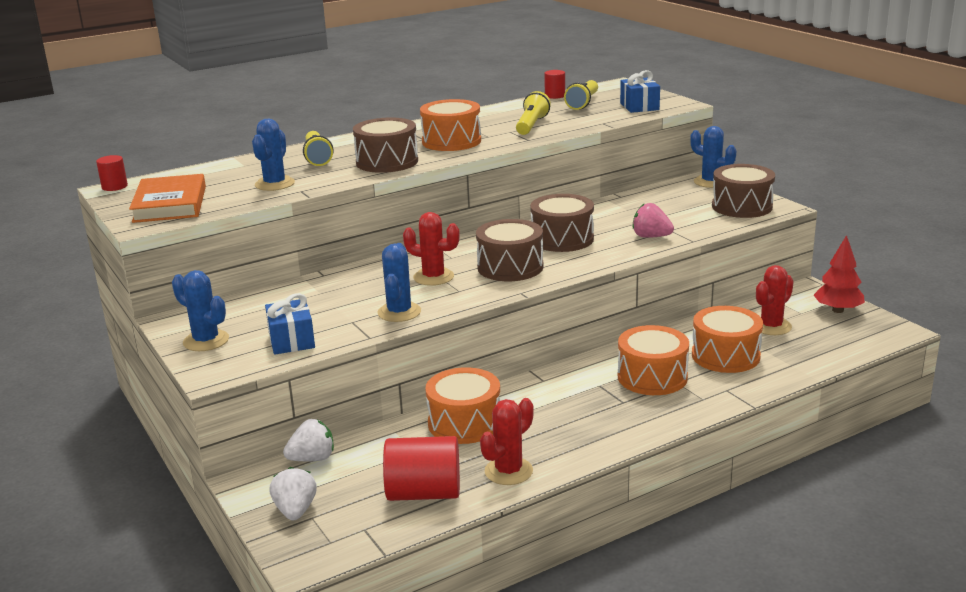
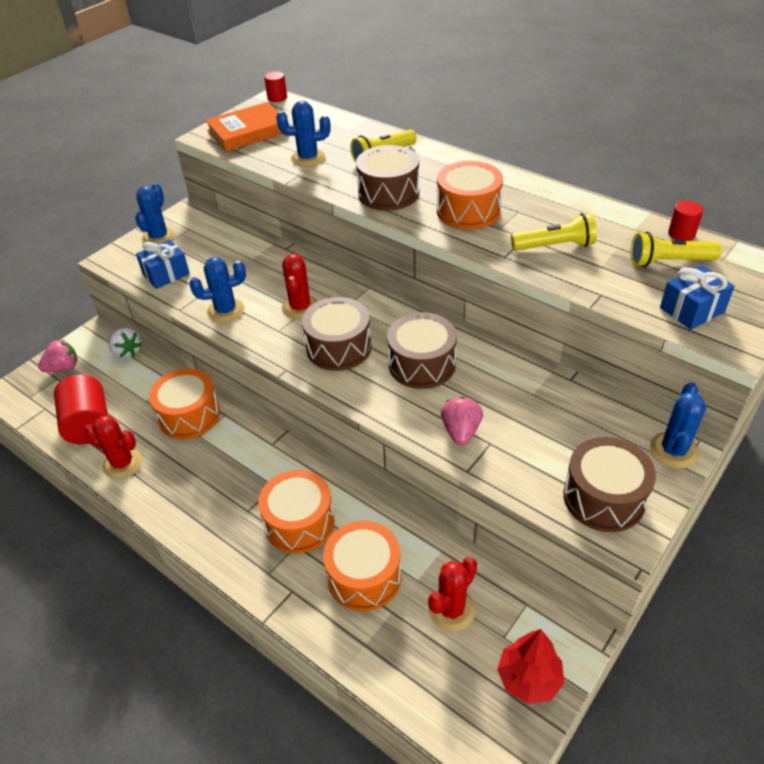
camera: 70 degrees right, 20 degrees up
(295, 511) = (63, 368): white strawberry -> pink strawberry
(771, 326) = (451, 609): red cactus -> red cactus turned 75 degrees counterclockwise

